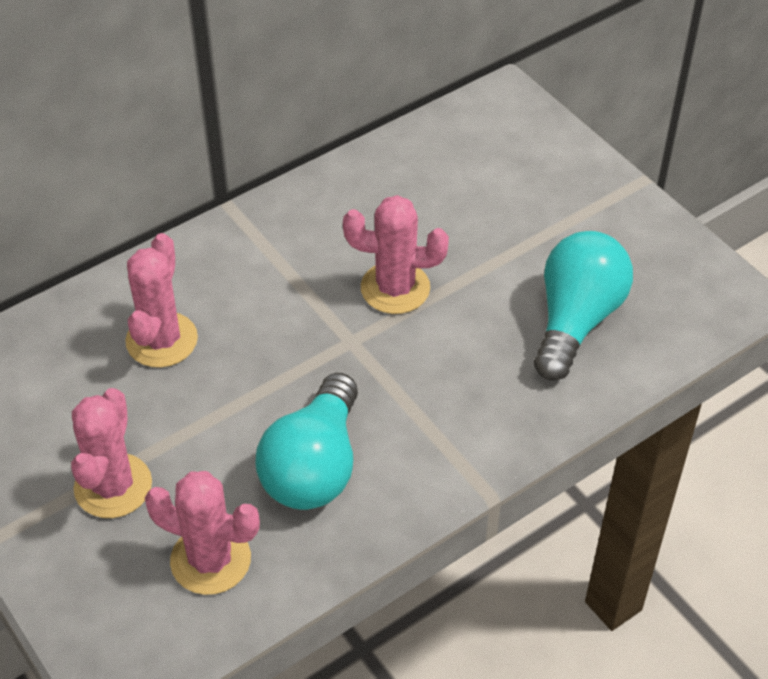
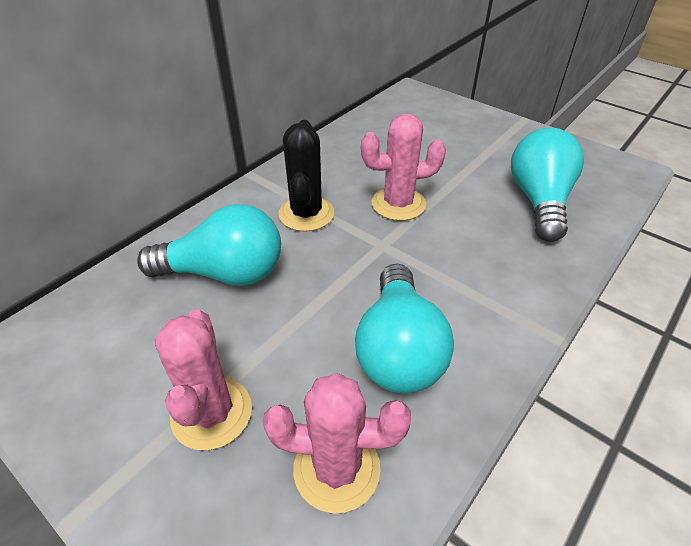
camera: 15 degrees left, 5 degrees down
(162, 340) = (224, 273): pink cactus -> turquoise light bulb
(277, 280) = (306, 214): none -> black cactus

